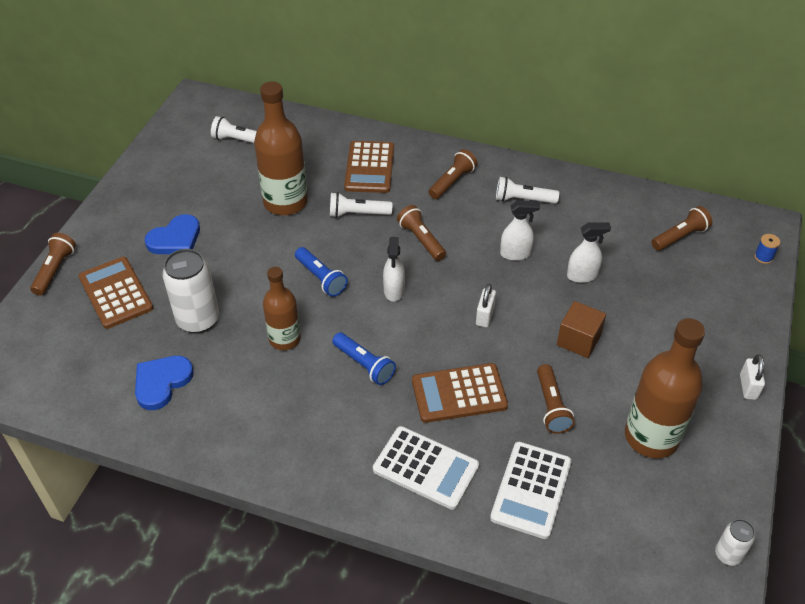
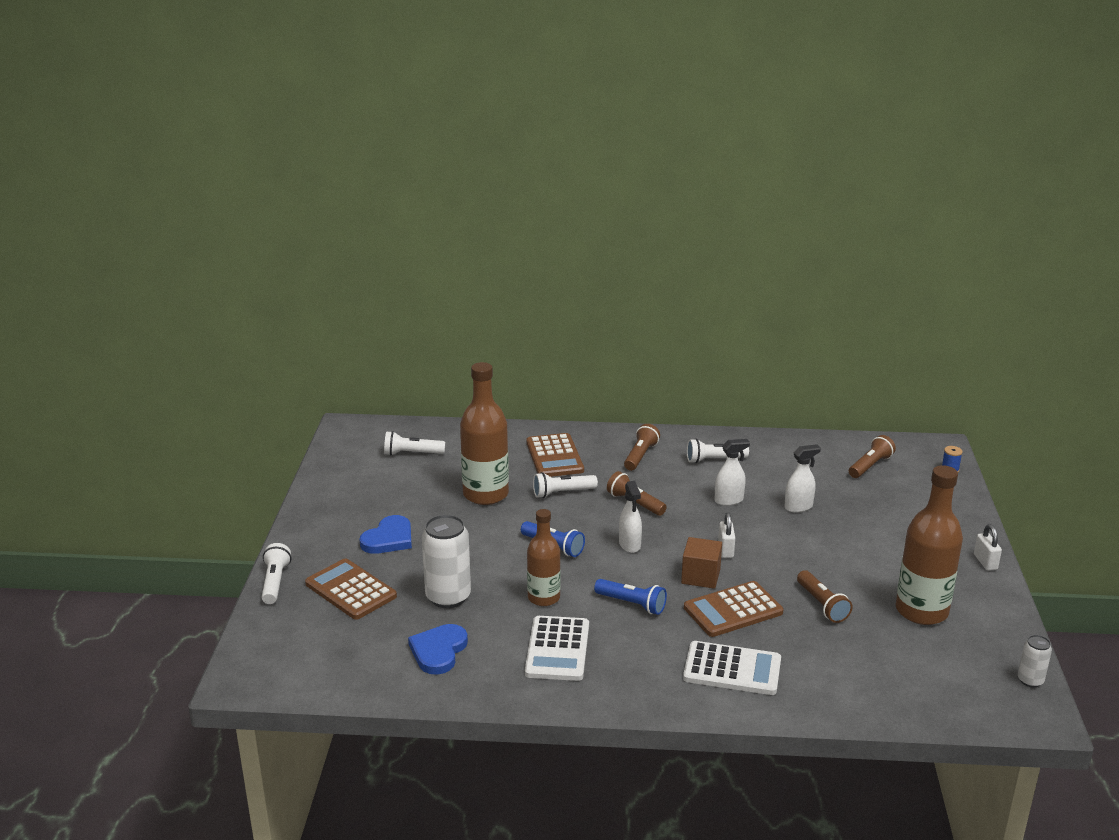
camera: 15 degrees left, 20 degrees down
(55, 270) = (275, 582): brown flashlight -> white flashlight
(531, 490) = (836, 667): white calculator -> white calculator (557, 649)
(578, 340) = (820, 553): brown cube -> brown cube (700, 576)

